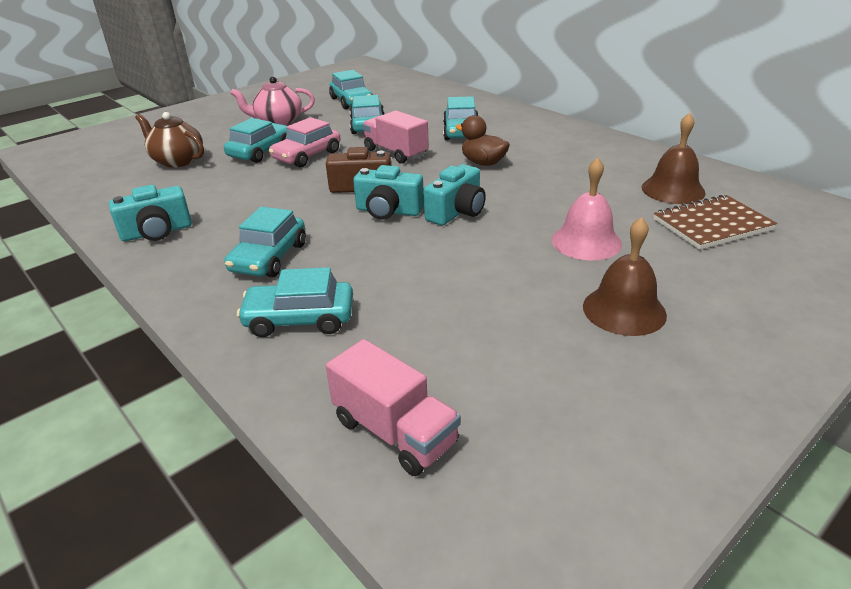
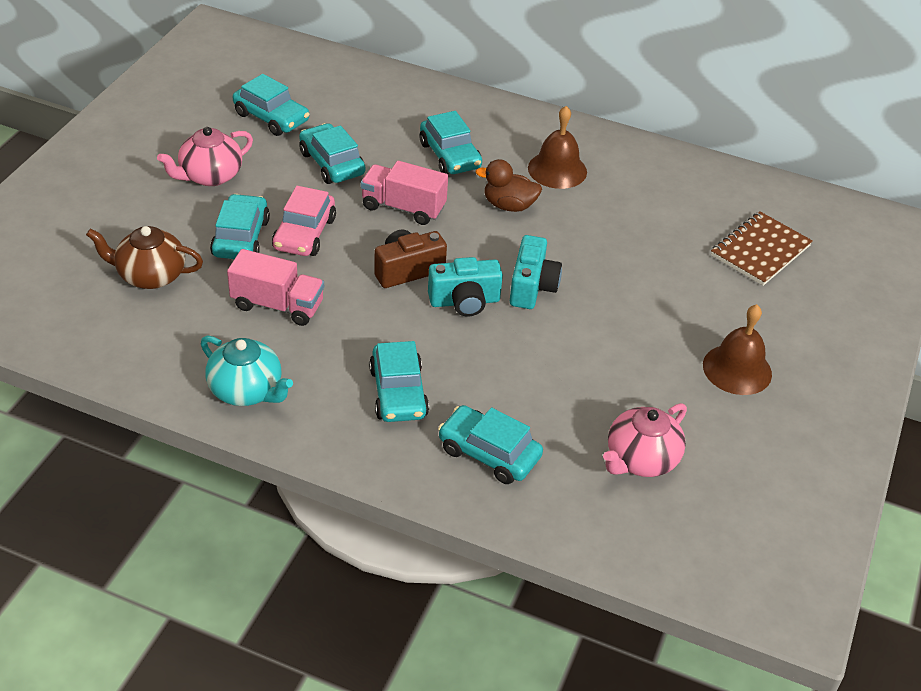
camera: 30 degrees left, 10 degrees up
(157, 232) = (247, 390): turquoise camera -> turquoise teapot
(299, 319) = (489, 453): turquoise car -> turquoise car turned 60 degrees clockwise
(395, 432) = (642, 529): pink truck -> pink truck (277, 305)
(449, 363) = (640, 460): none -> pink teapot
(586, 241) = (669, 298): pink bell -> none
(673, 190) = (708, 209): brown bell -> brown bell (557, 170)

